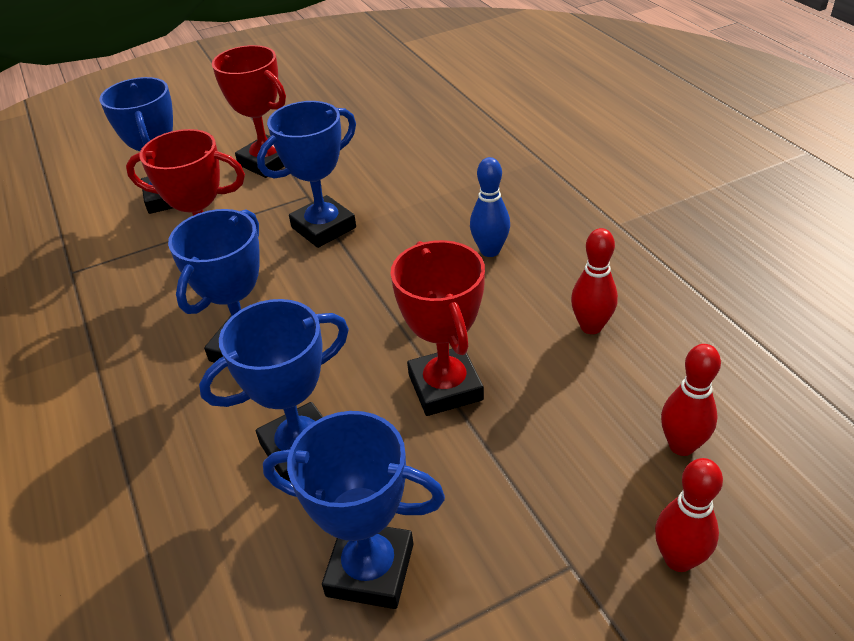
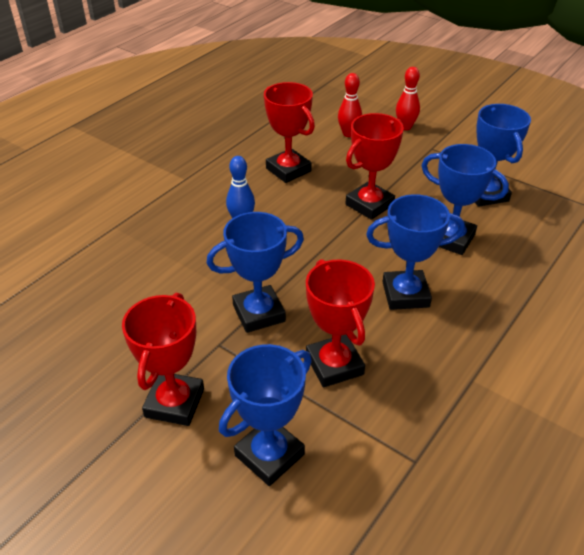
camera: 120 degrees left, 0 degrees up
(323, 227) = (259, 313): blue trophy -> blue trophy turned 45 degrees counterclockwise
(591, 326) = (288, 170): red bowling pin -> red trophy

